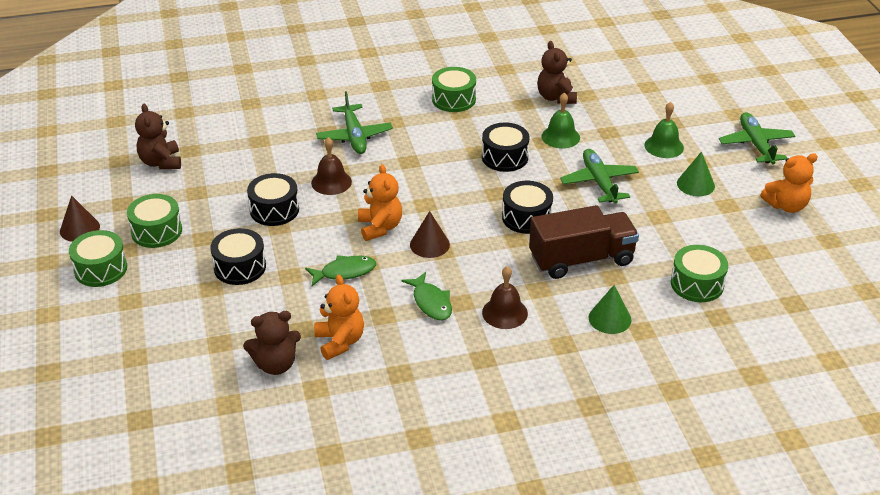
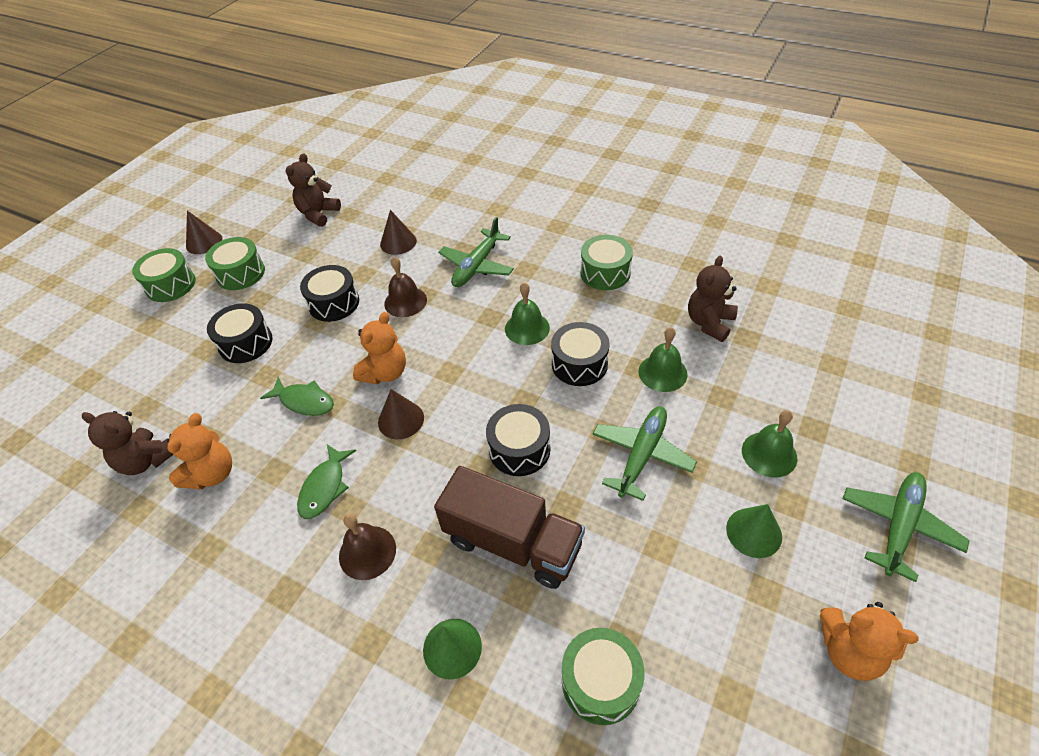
camera: 45 degrees right, 10 degrees up
(266, 150) = (398, 242): none -> brown cone
(443, 155) = (527, 328): none -> green bell

